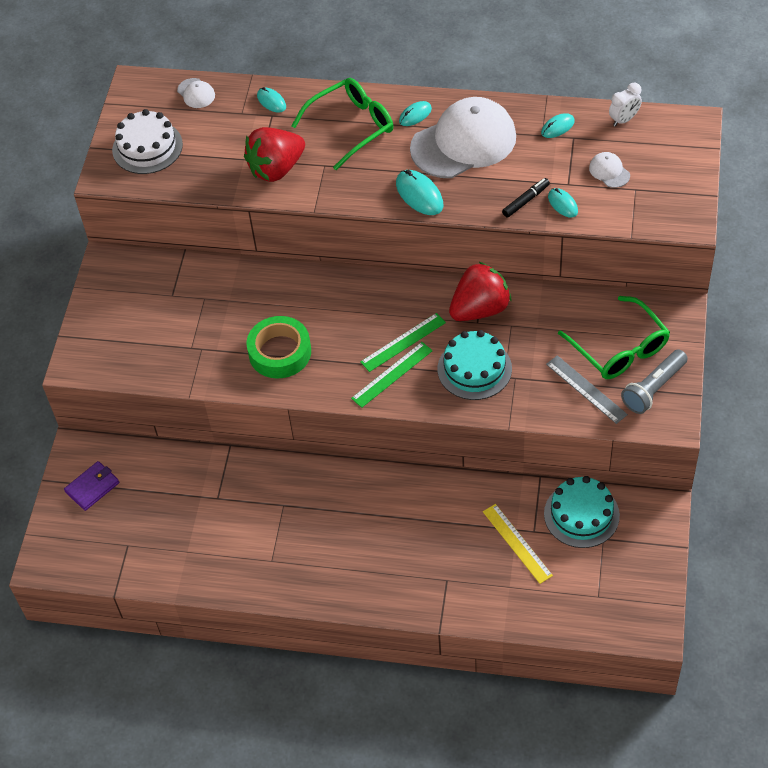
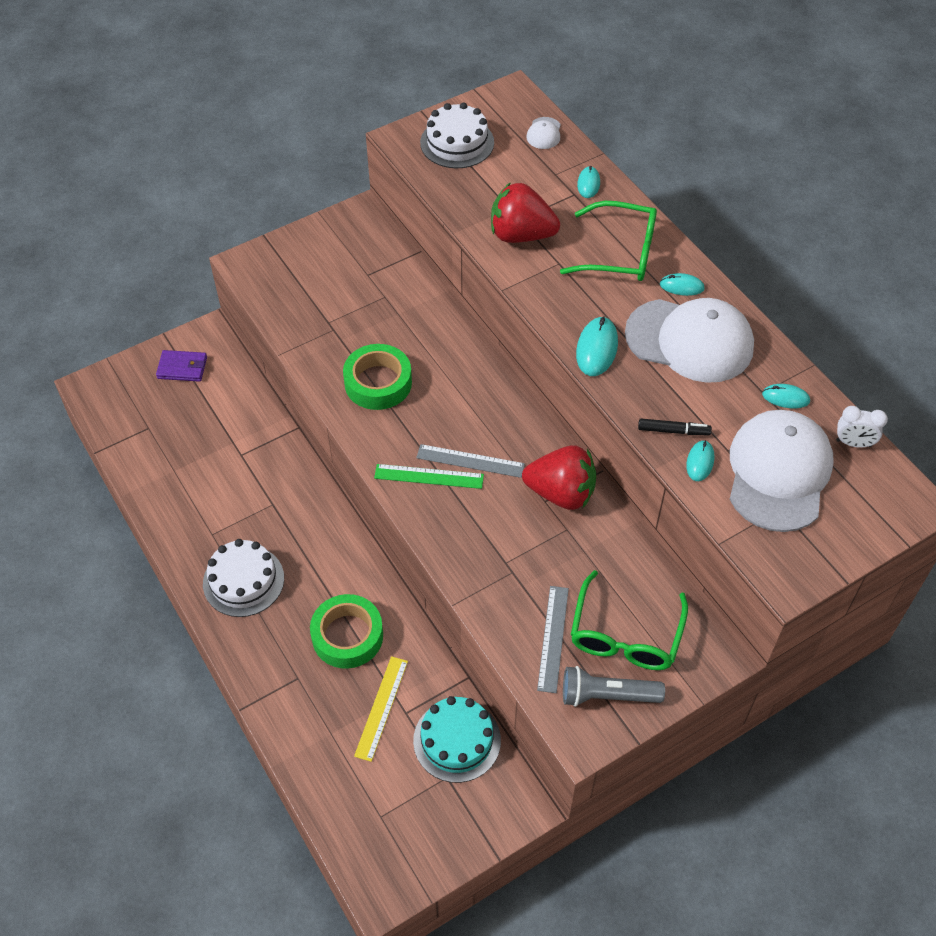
camera: 45 degrees right, 0 degrees up
(333, 564) = (243, 581): none -> white cake
(403, 342) = (470, 461): green ruler -> grey ruler
(441, 527) = (347, 636): none -> green tape
(474, 369) = (492, 533): turquoise cake -> none
(609, 171) = (778, 473): white cap -> white cap, size x2.48

